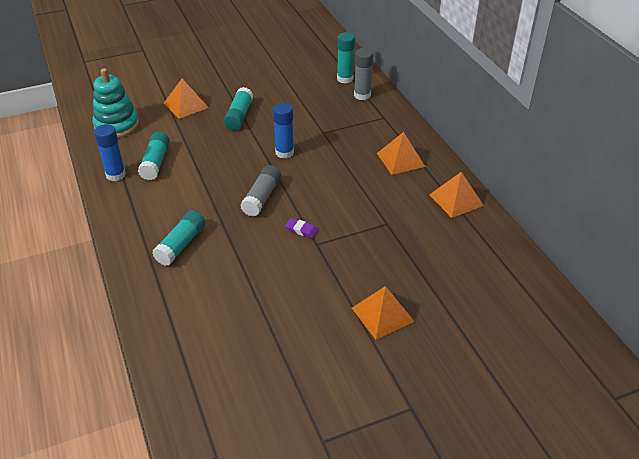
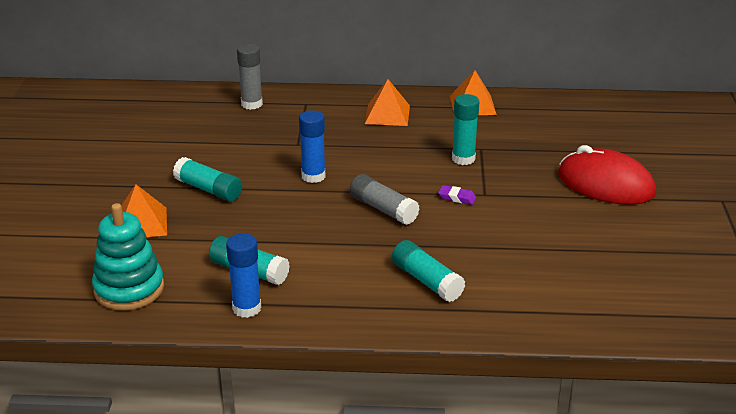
camera: 65 degrees left, 10 degrees down
(301, 230) = (457, 197): purple eraser -> purple eraser turned 60 degrees clockwise
(345, 79) = (207, 105): turquoise glue stick -> turquoise glue stick (463, 159)
(382, 314) = (605, 184): orange pyramid -> red mouse

